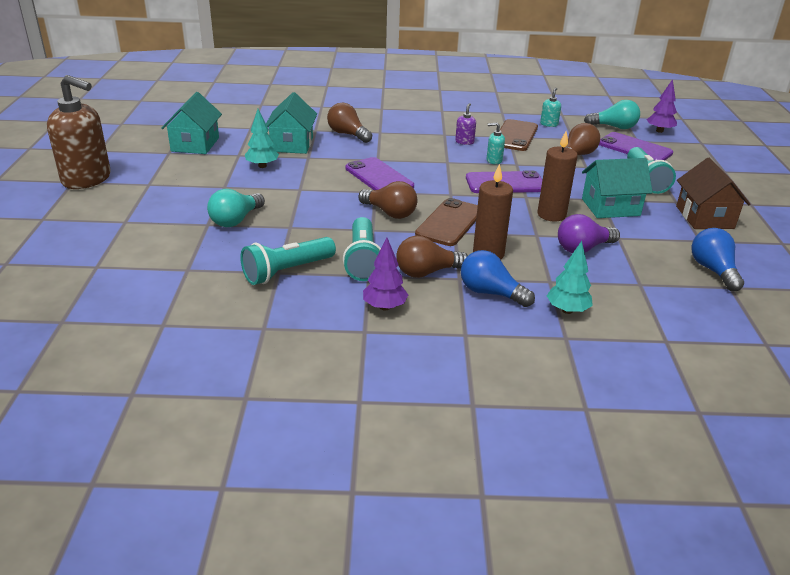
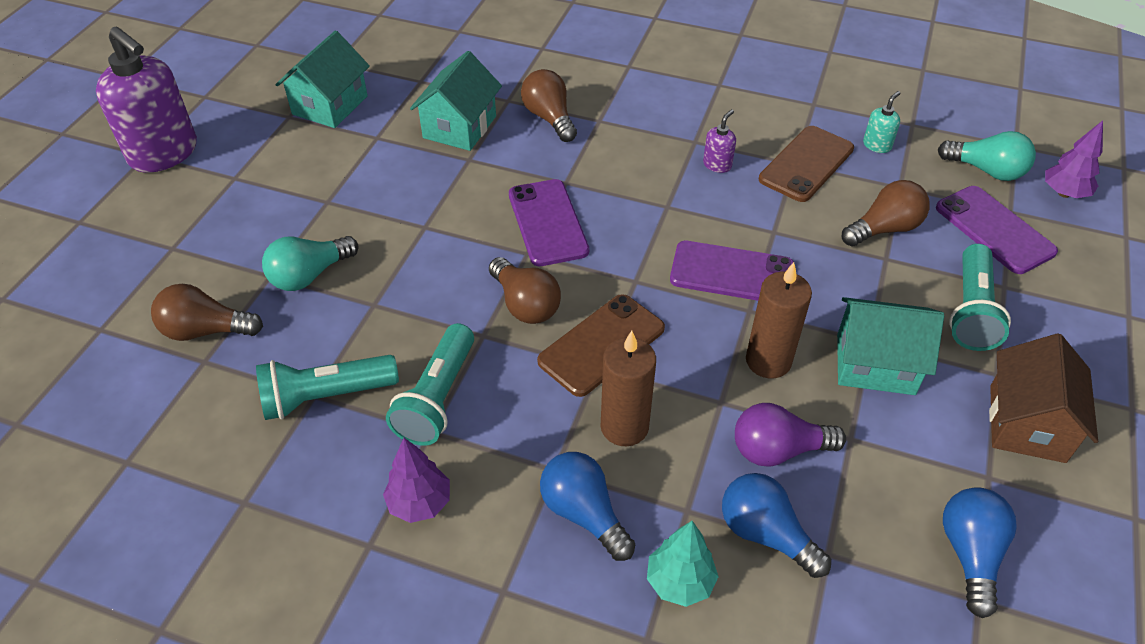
camera: 20 degrees right, 15 degrees up
(87, 179) = (164, 153): brown soap dispenser -> purple soap dispenser
(262, 166) = (397, 167): turquoise tree -> none
(427, 272) = (514, 445): brown light bulb -> brown light bulb (206, 330)
(494, 160) = (741, 216): turquoise soap dispenser -> none
(601, 282) = (765, 534): none -> blue light bulb

